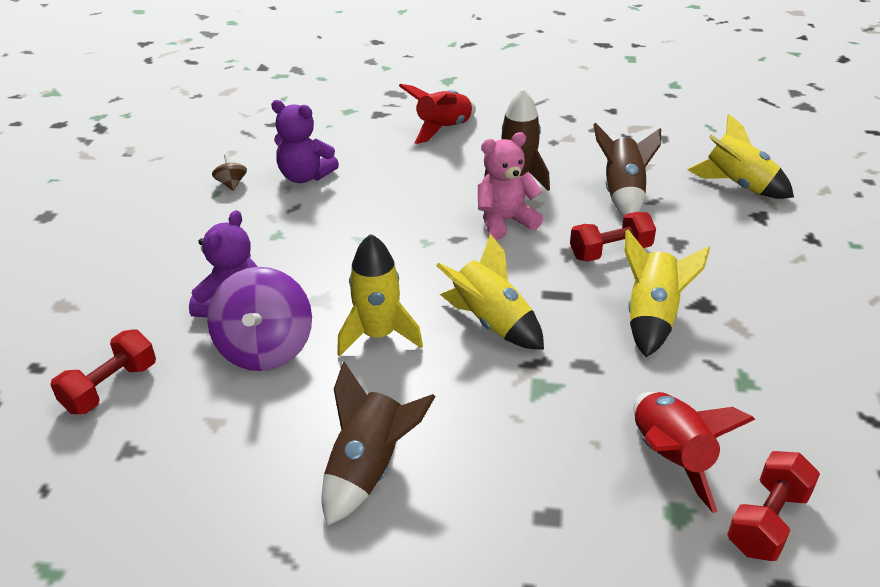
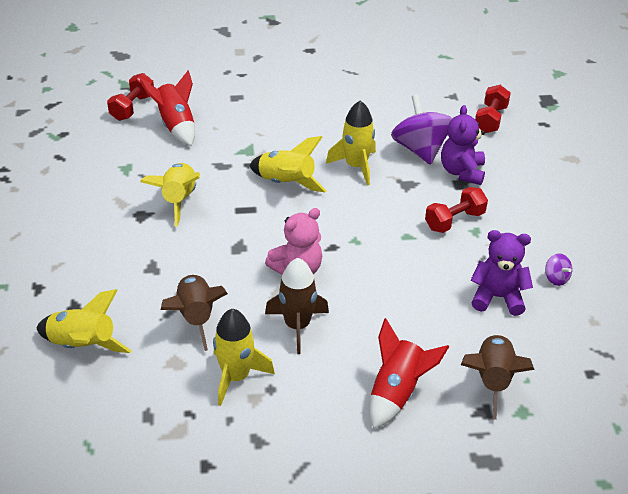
camera: 165 degrees right, 5 degrees up
(231, 184) = (556, 278): brown spinning top -> purple spinning top
(369, 469) = (328, 103): brown rocket -> brown rocket (492, 380)
(583, 151) = (236, 376): none -> yellow rocket
(610, 252) = (207, 250): red dumbbell -> red dumbbell (454, 220)

